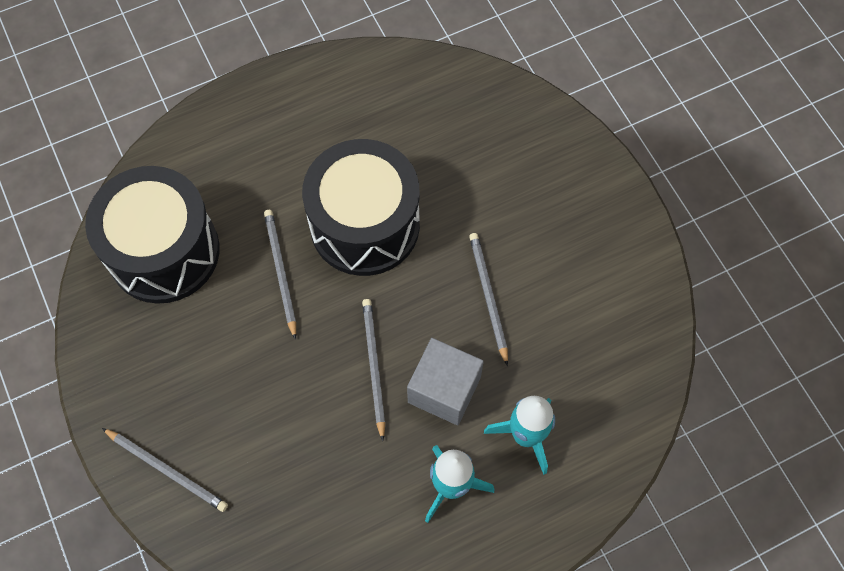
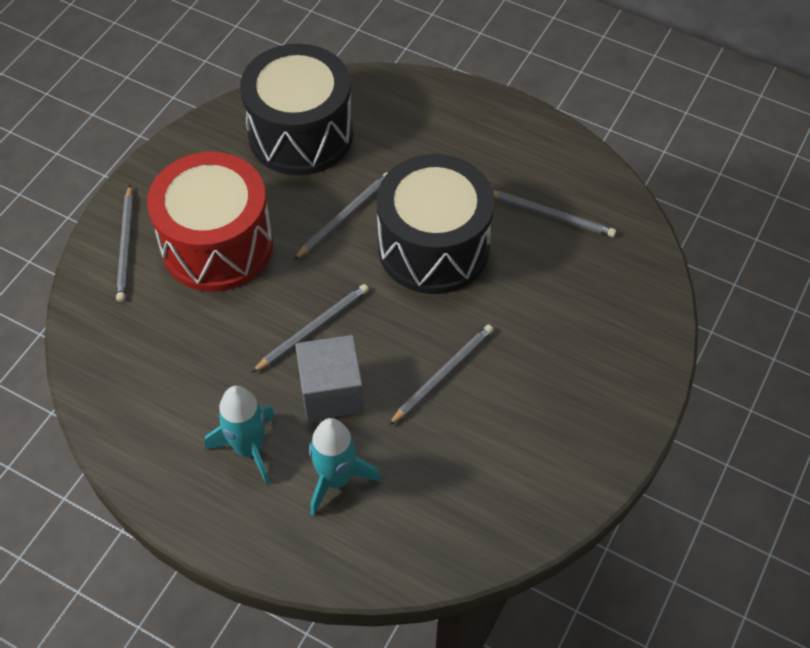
camera: 55 degrees right, 10 degrees down
(228, 392) = (217, 245): none -> red drum
(401, 121) = (551, 215): none -> grey pencil

